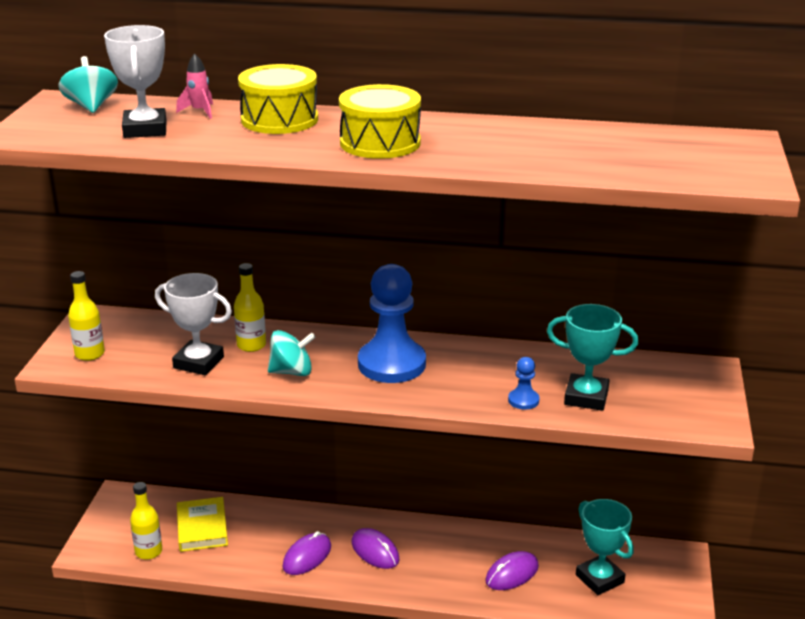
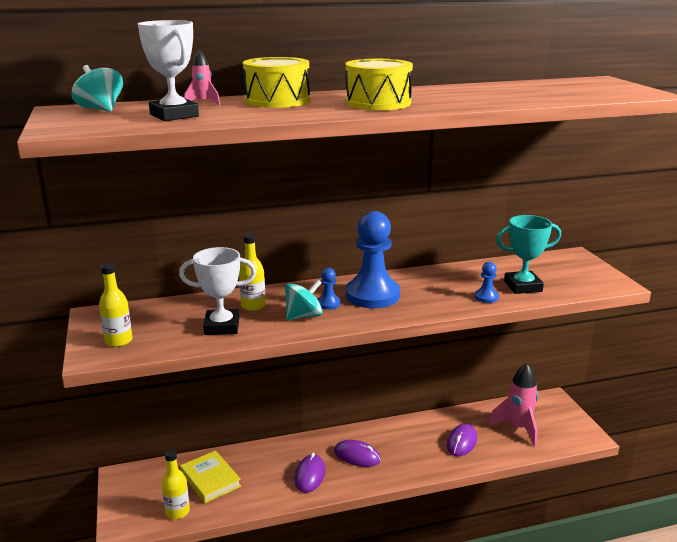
camera: 25 degrees left, 5 degrees down
(332, 362) = (328, 304): none -> blue pawn
(599, 579) = (518, 428): turquoise trophy -> pink rocket

